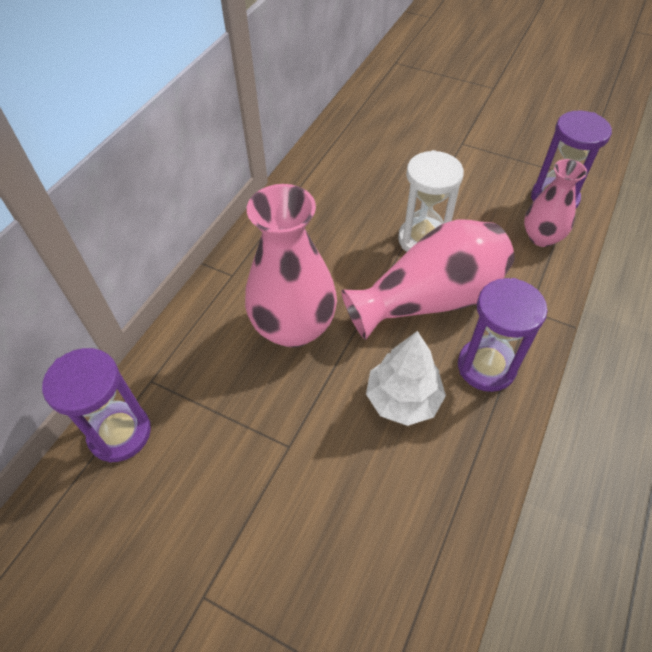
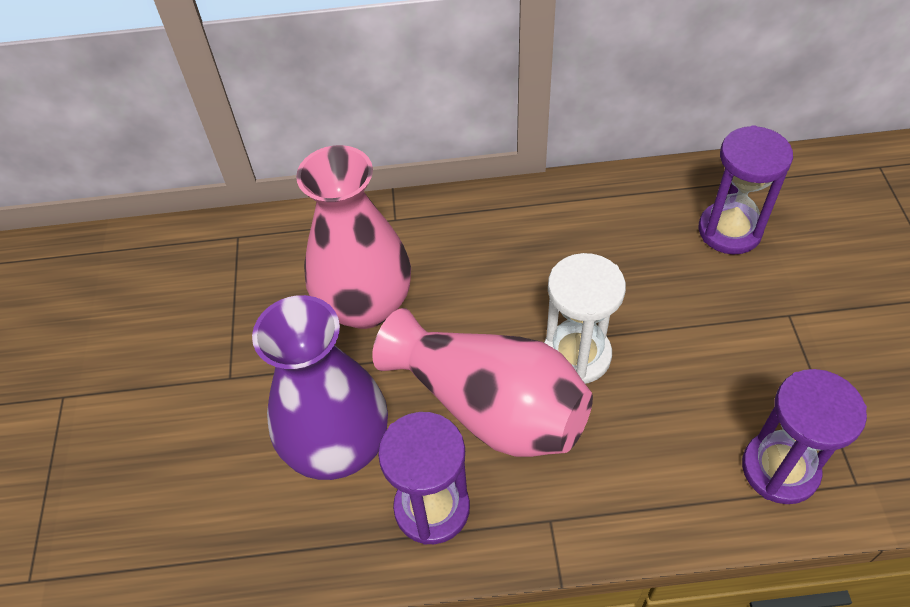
camera: 60 degrees right, 0 degrees up
(120, 433) = (175, 250): purple hourglass -> purple hourglass (729, 230)
(403, 399) = (338, 446): white tree -> purple vase
(541, 237) = (689, 483): pink vase -> none

